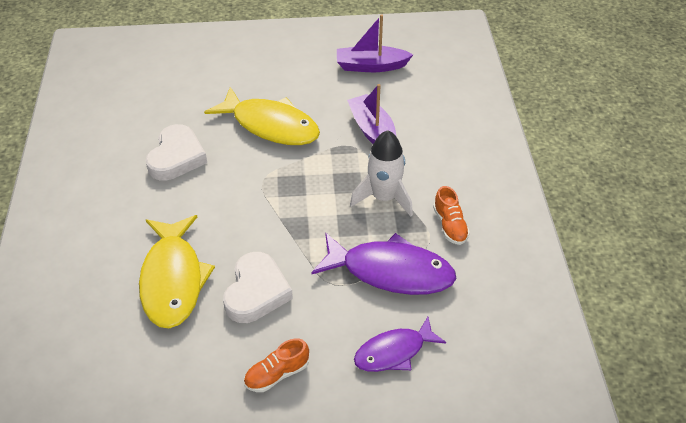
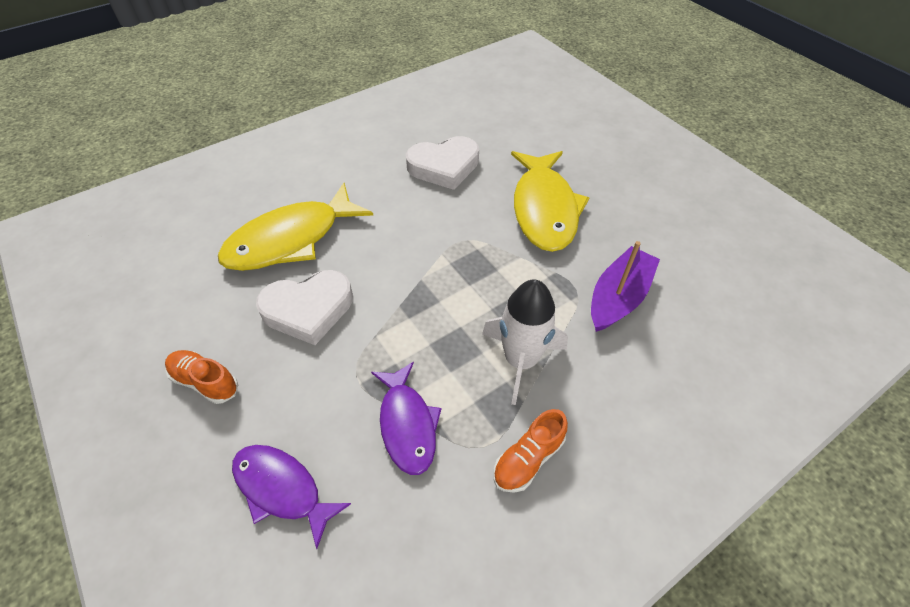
camera: 60 degrees right, 5 degrees up
(371, 66) = (720, 246): purple boat -> none
(390, 271) = (407, 424): purple fish -> purple fish, size x0.62

